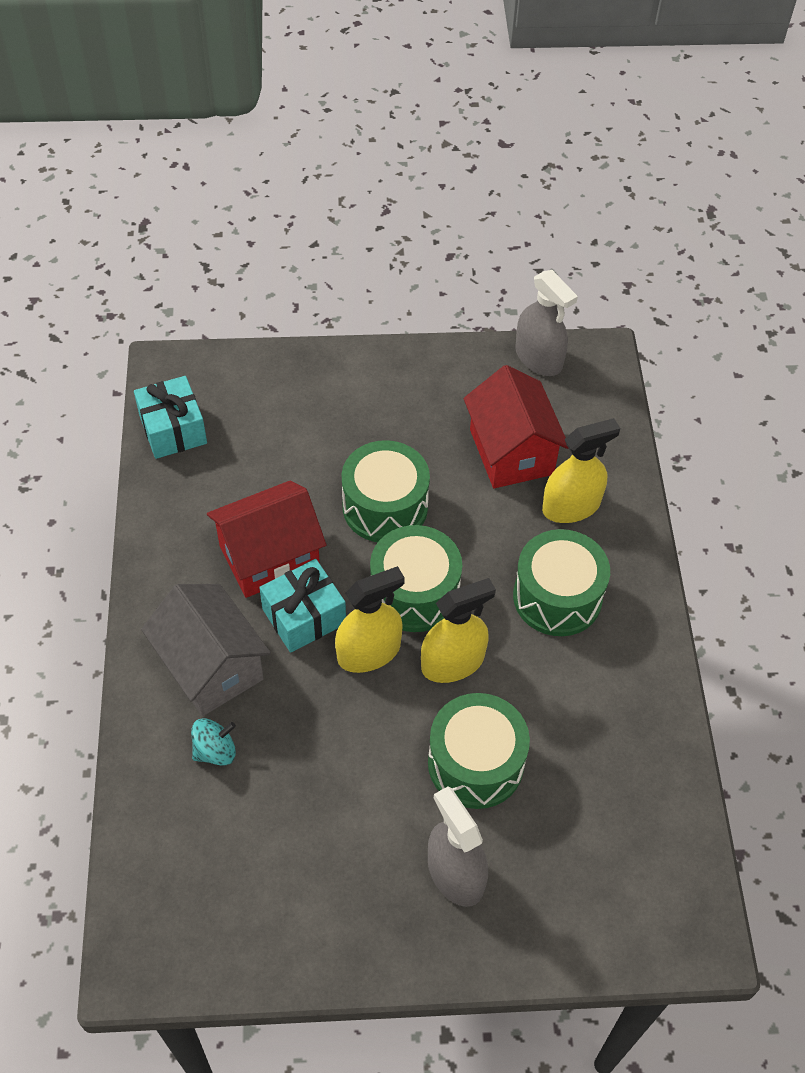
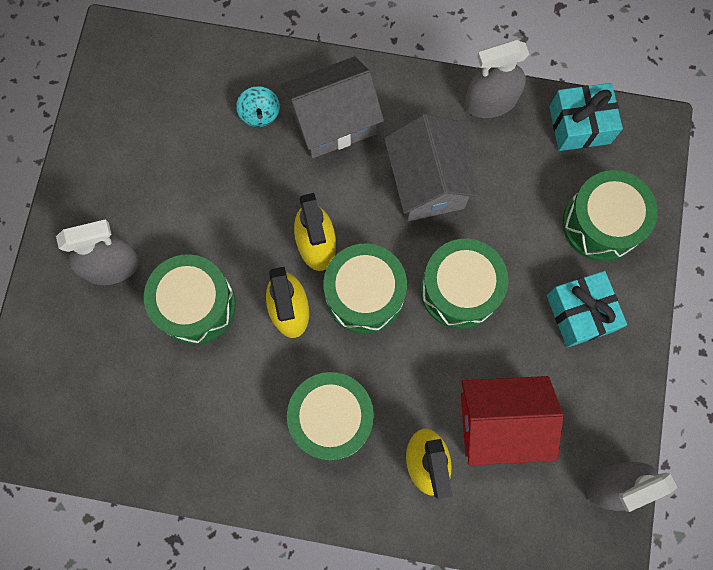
camera: 105 degrees right, 20 degrees up
(158, 513) = (490, 102): none -> grey spray bottle
(269, 557) = (427, 182): red house -> grey house
(282, 398) = (601, 224): none -> green drum
(304, 616) = (362, 200): turquoise gift -> turquoise gift (580, 313)

